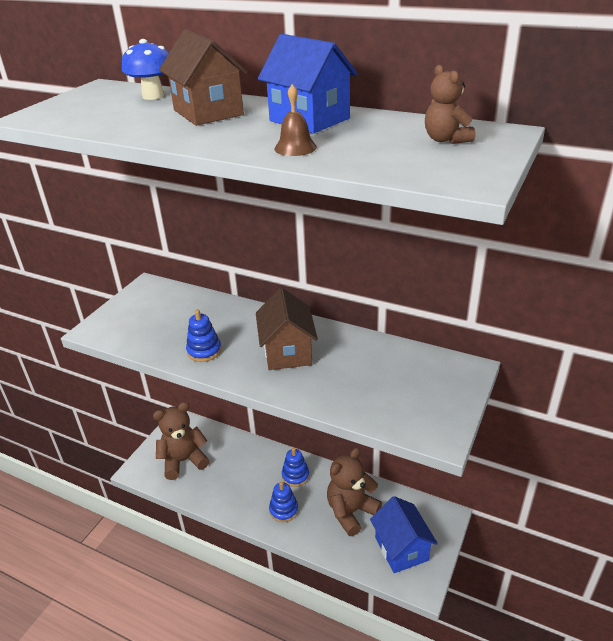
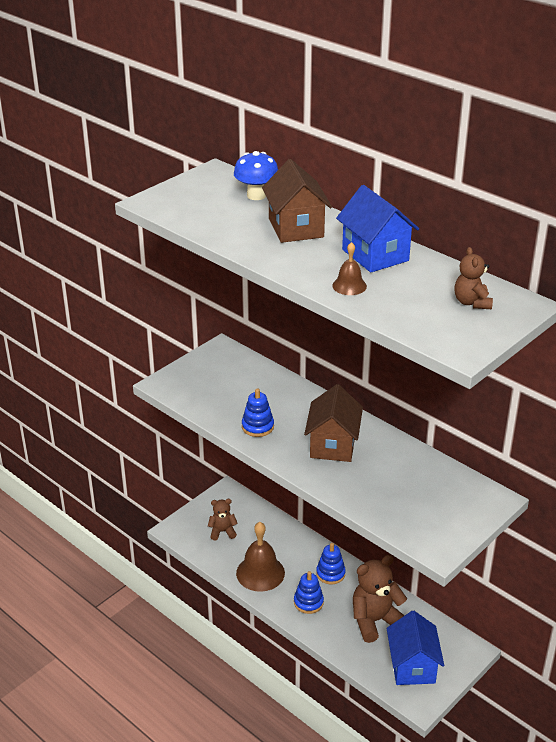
camera: 15 degrees right, 0 degrees up
(183, 461) = (222, 531): brown teddy bear -> brown teddy bear, size x0.56
(230, 492) = (260, 573): none -> brown bell

